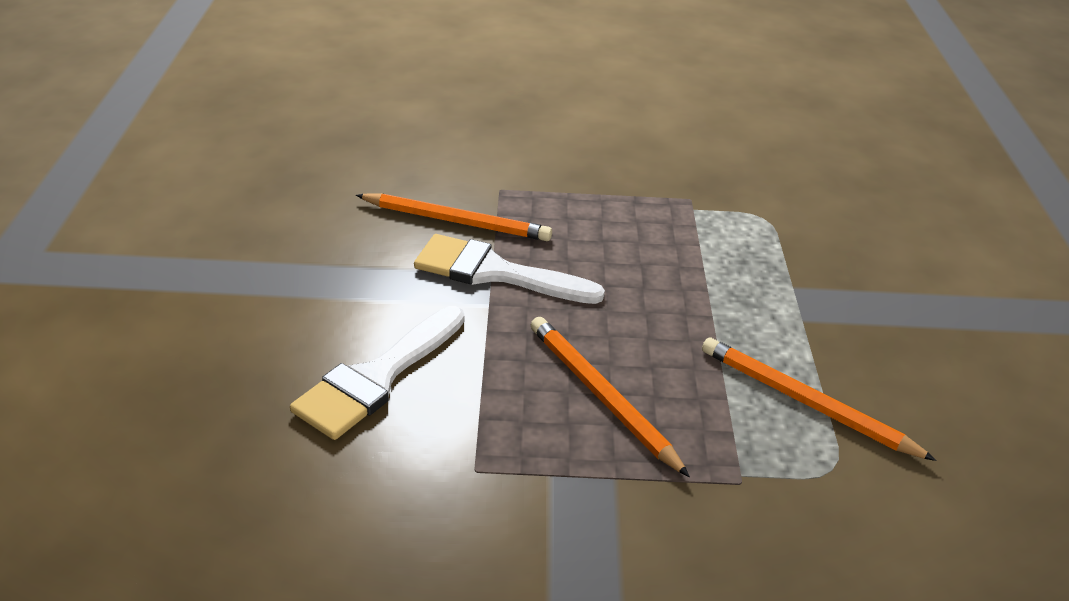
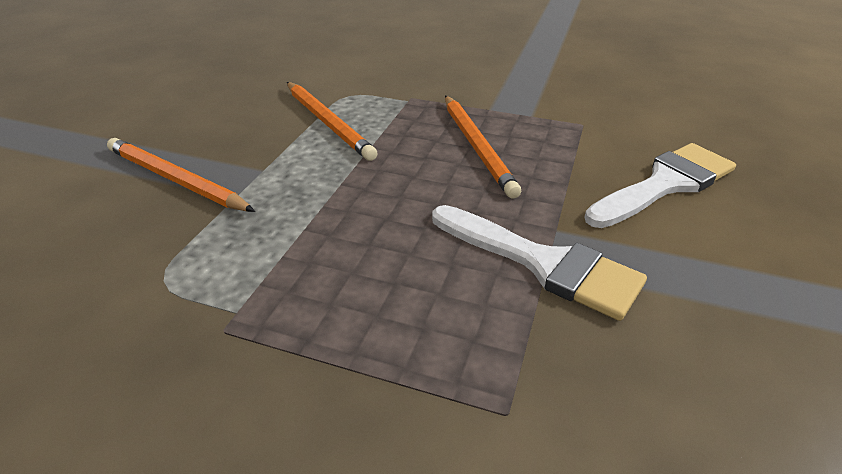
camera: 160 degrees left, 0 degrees up
(456, 221) = (588, 354): orange pencil -> orange pencil (176, 180)

